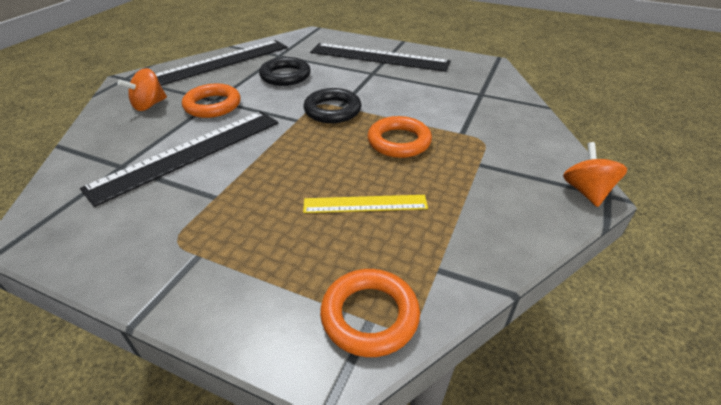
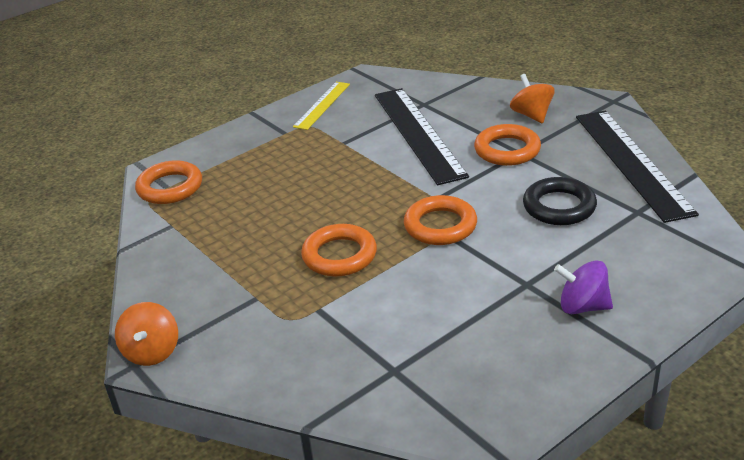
camera: 120 degrees right, 5 degrees down
(332, 110) = (440, 226): black ring -> orange ring
(365, 204) = (267, 210): yellow ruler -> yellow ruler (322, 105)
(379, 57) = (582, 306): black ruler -> purple spinning top
(586, 191) = (152, 352): orange spinning top -> orange spinning top turned 60 degrees clockwise

